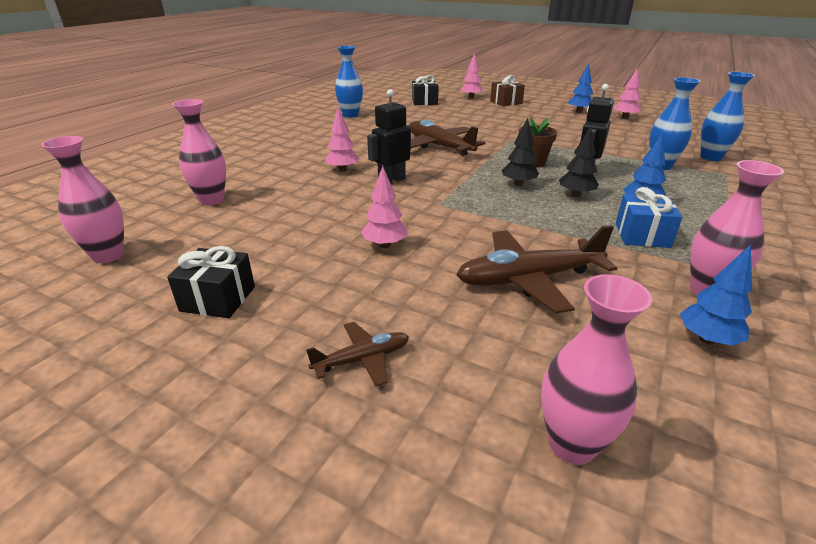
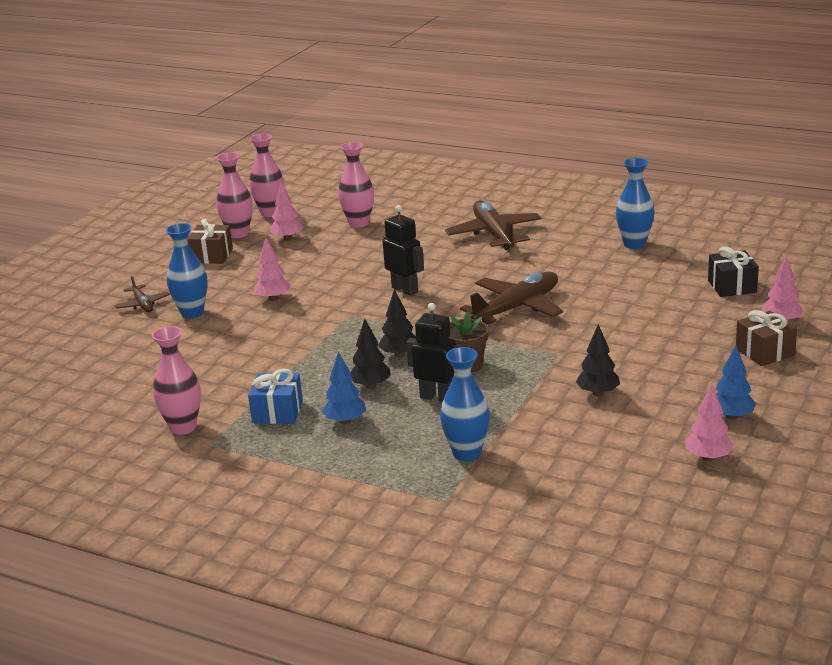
camera: 90 degrees right, 5 degrees down
(218, 299) = (211, 256): black gift -> brown gift
(342, 170) = (433, 264): pink tree -> pink tree (287, 238)
(529, 279) = (214, 355): brown plane -> brown plane (494, 234)
(563, 133) = (598, 393): none -> black tree
(572, 444) = (64, 361): pink vase -> pink vase (238, 234)
(707, 339) = (128, 415): blue tree -> none
(711, 157) = (509, 502): blue vase -> blue vase (192, 313)

